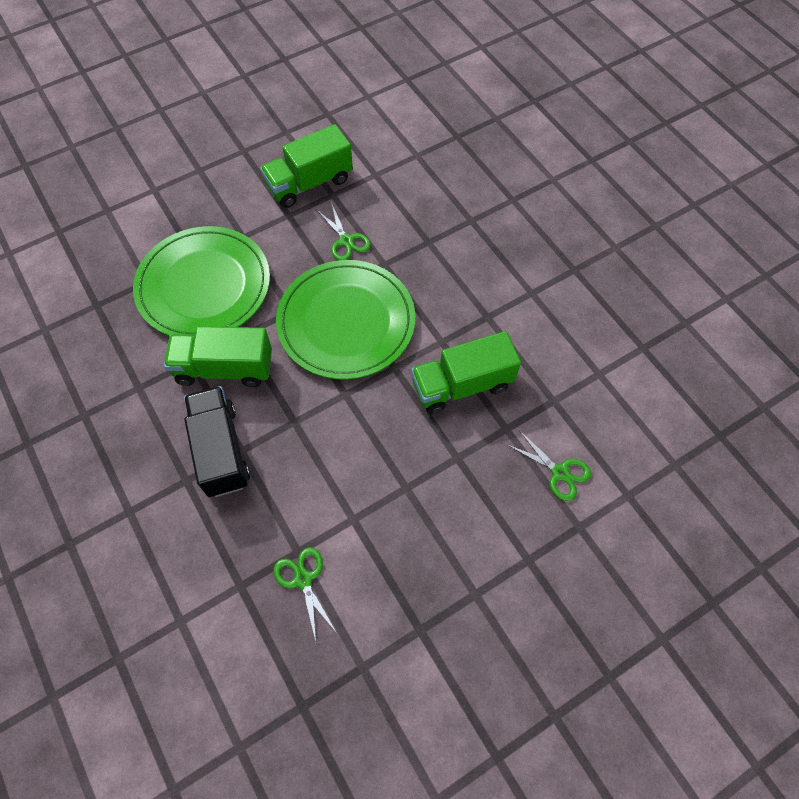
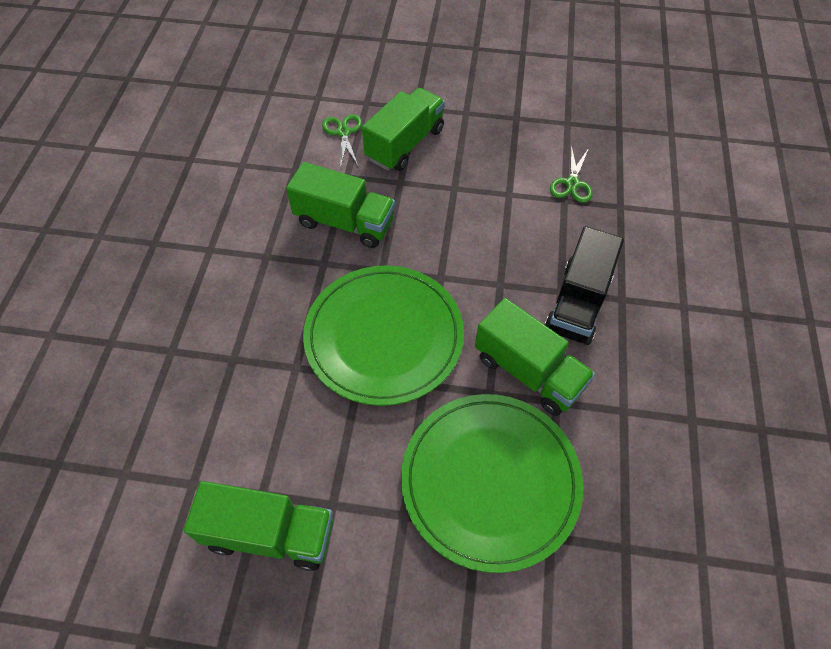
camera: 140 degrees left, 5 degrees down
(346, 241) = (305, 422): green scissors -> none
(493, 503) = (405, 144): none -> green truck

